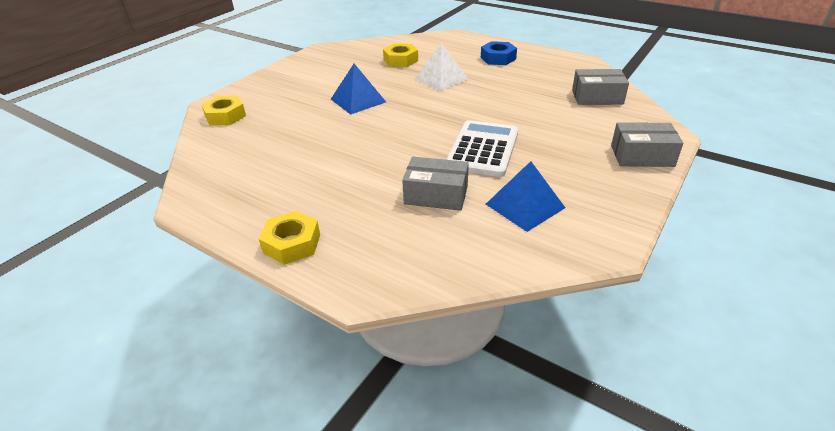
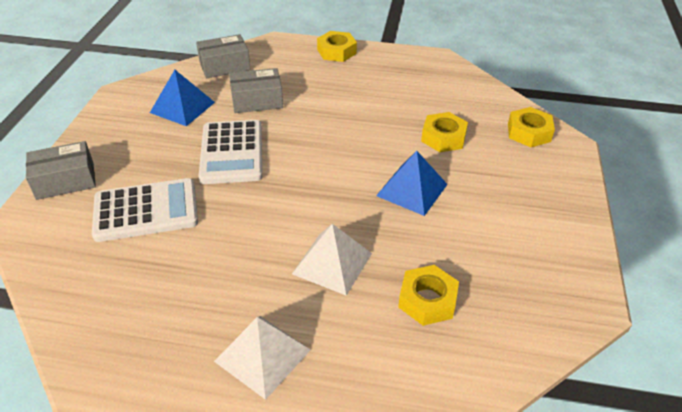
camera: 155 degrees right, 5 degrees up
(294, 125) = (443, 138): none -> yellow nut
(498, 58) = (262, 355): blue nut -> white pyramid
(563, 123) = (146, 210): none -> white calculator
(597, 97) = (94, 276): grey box -> grey box (224, 66)

